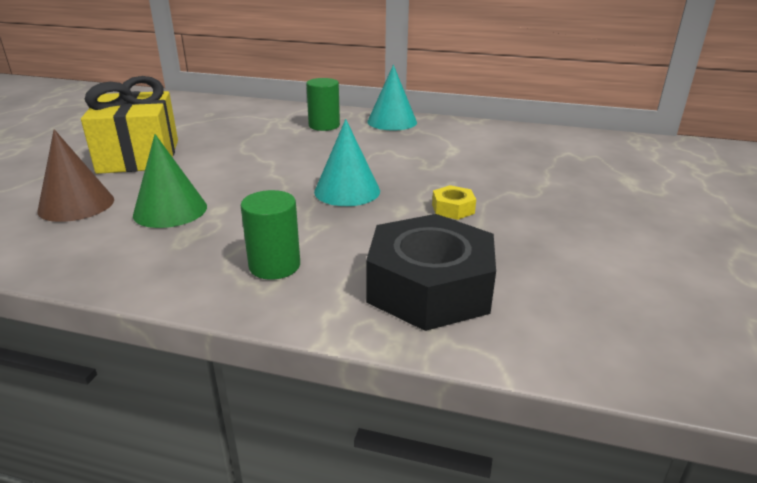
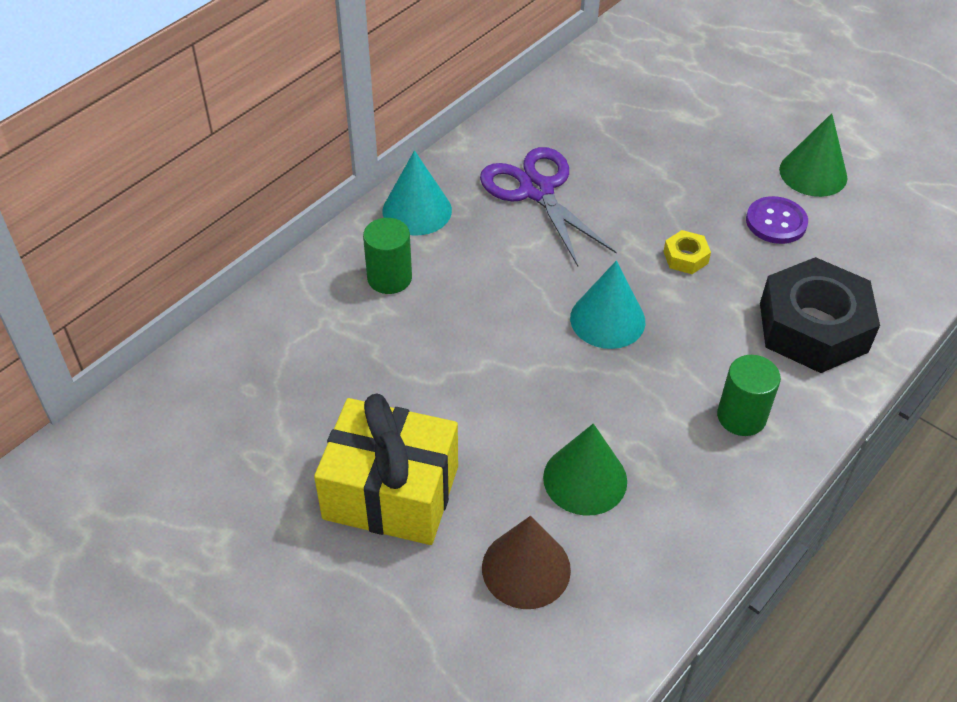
camera: 65 degrees left, 20 degrees up
(457, 147) = (537, 190): none -> purple scissors
(557, 243) = (776, 222): none -> purple button
(661, 252) = (813, 173): none -> green cone

